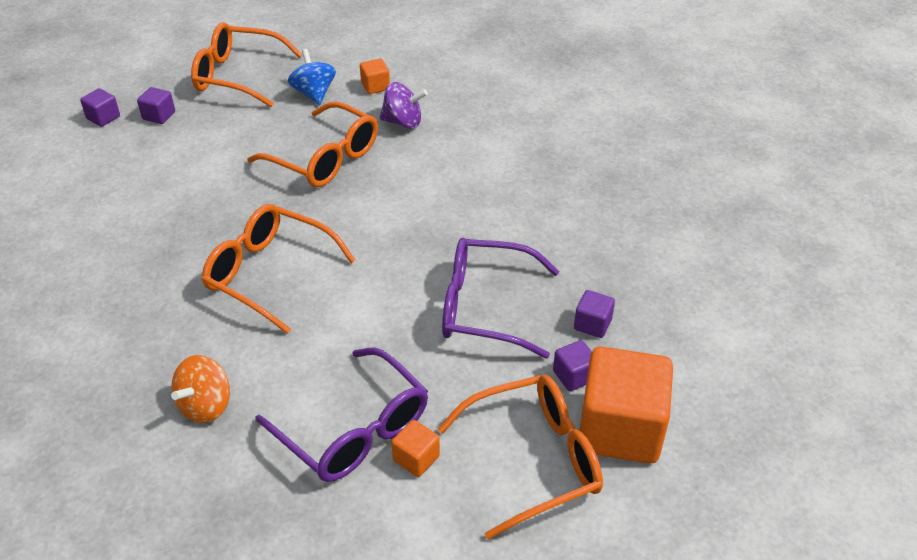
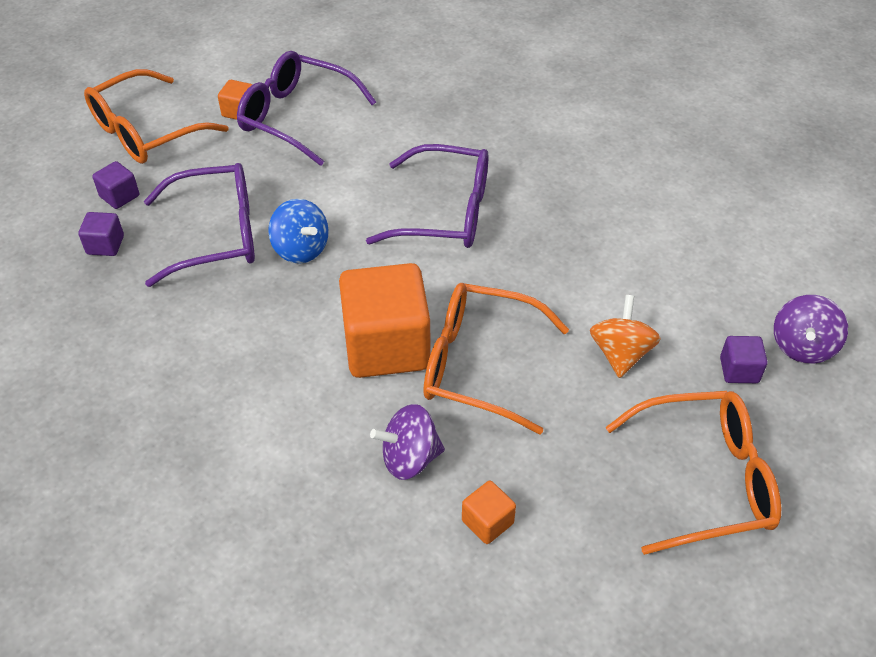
camera: 160 degrees right, 5 degrees up
(103, 118) = (802, 346): purple cube -> purple spinning top
(206, 405) = (422, 105): orange spinning top -> orange spinning top (620, 353)
(269, 274) = (446, 212): orange glasses -> purple glasses
(314, 93) = (568, 477): blue spinning top -> blue spinning top (301, 249)
(620, 429) = (76, 167): orange cube -> orange cube (386, 346)

